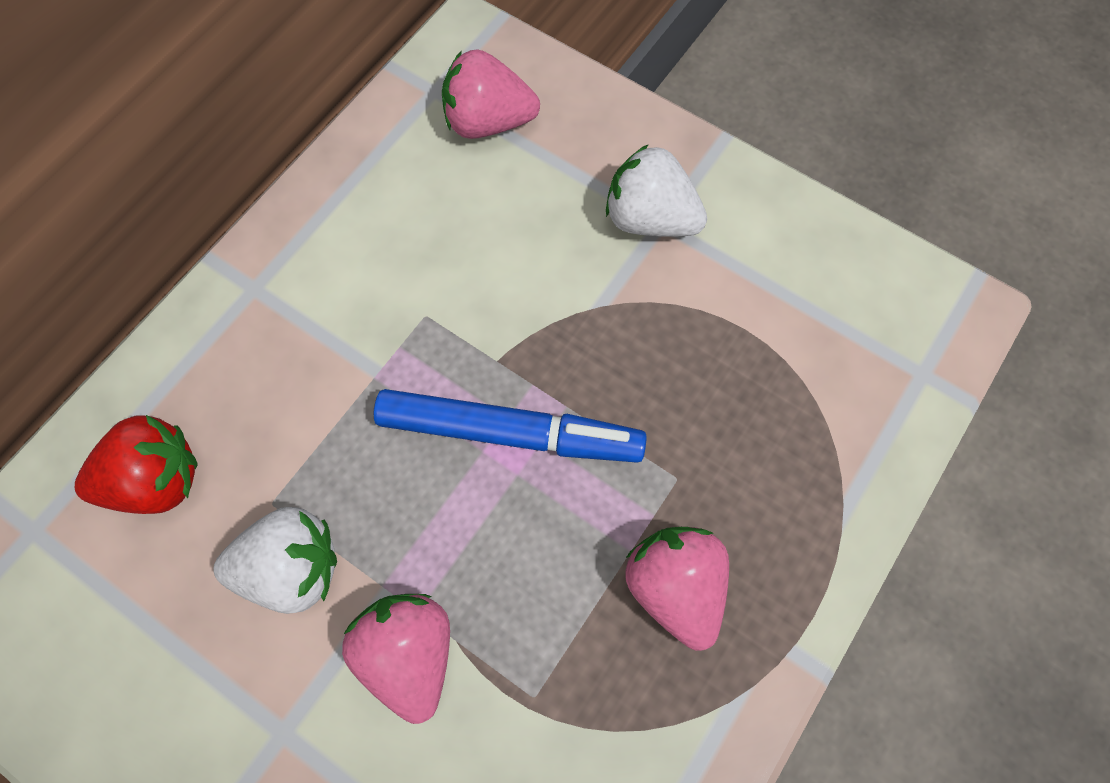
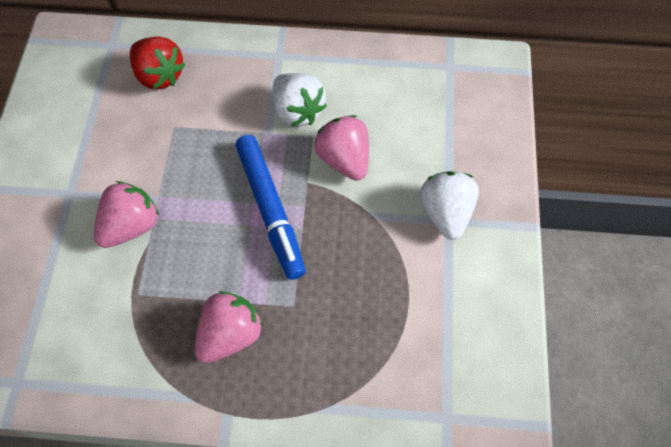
camera: 60 degrees right, 5 degrees down
(292, 568) = (147, 153): white strawberry -> white strawberry (297, 111)
(488, 122) = (449, 102): pink strawberry -> pink strawberry (344, 159)

